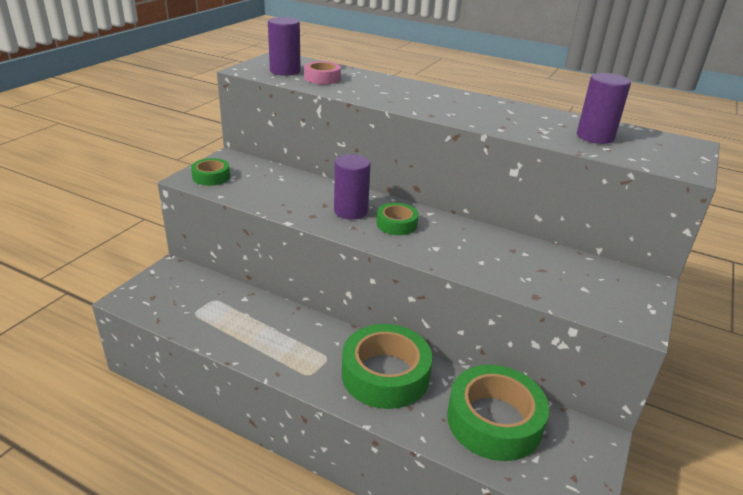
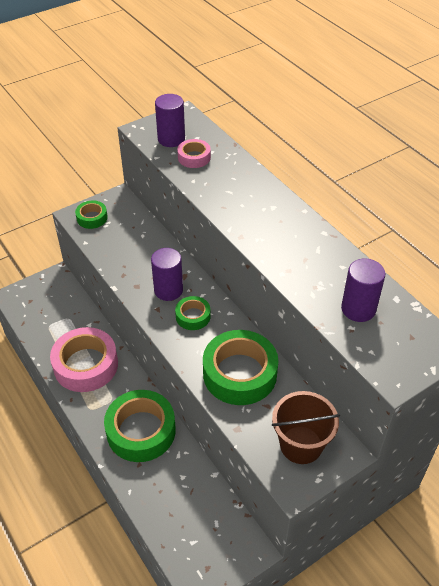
camera: 30 degrees right, 15 degrees up
(270, 335) = (86, 365): none -> pink tape
(494, 421) = (188, 501): green tape -> green tape (239, 373)
(606, 289) = (301, 445): none -> brown bucket

